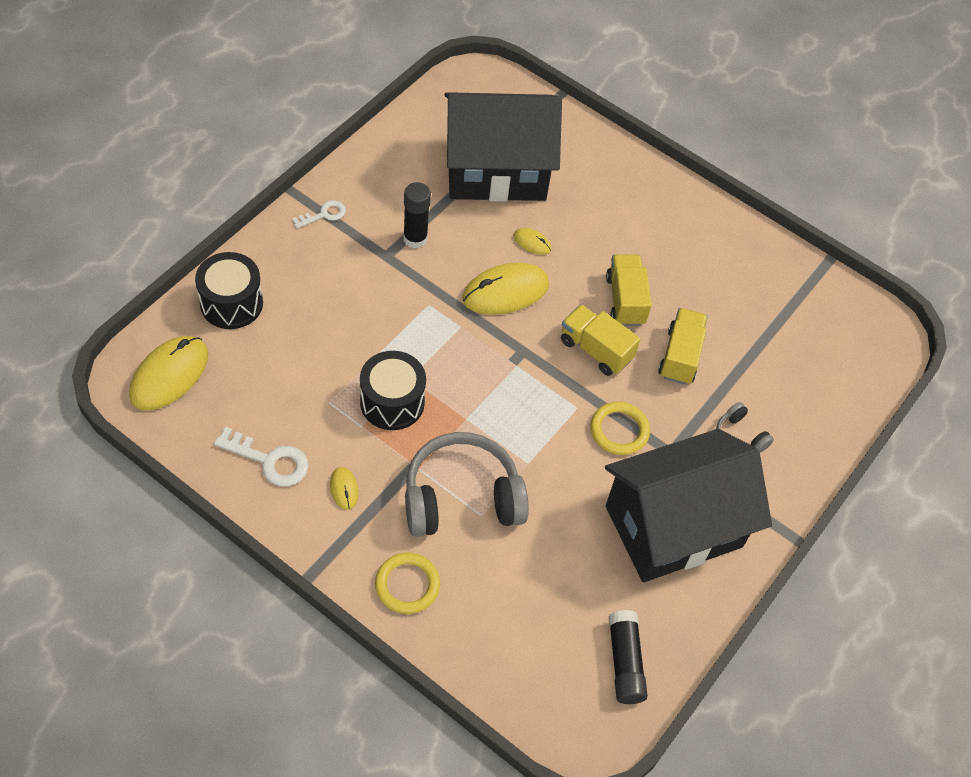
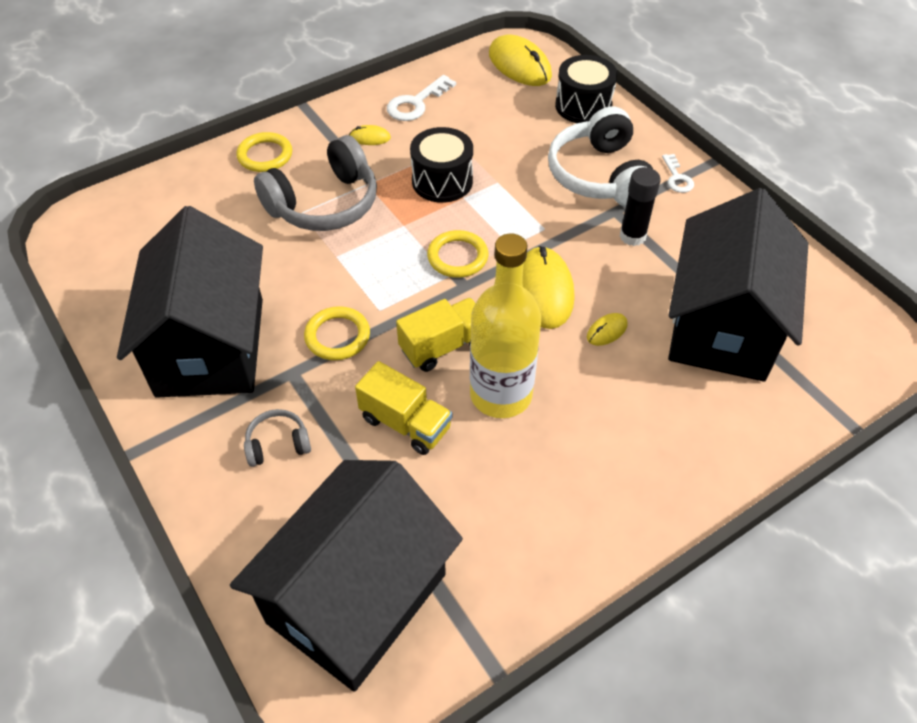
camera: 115 degrees right, 5 degrees down
(340, 273) = (600, 175): none -> white headphones
(461, 498) = (324, 204): grey headphones -> grey headphones turned 45 degrees clockwise
(491, 364) = (457, 257): none -> yellow ring
(624, 662) = (110, 269): black glue stick -> none
(625, 300) = (501, 394): yellow truck -> yellow bottle
(825, 347) = (357, 598): none -> black house

